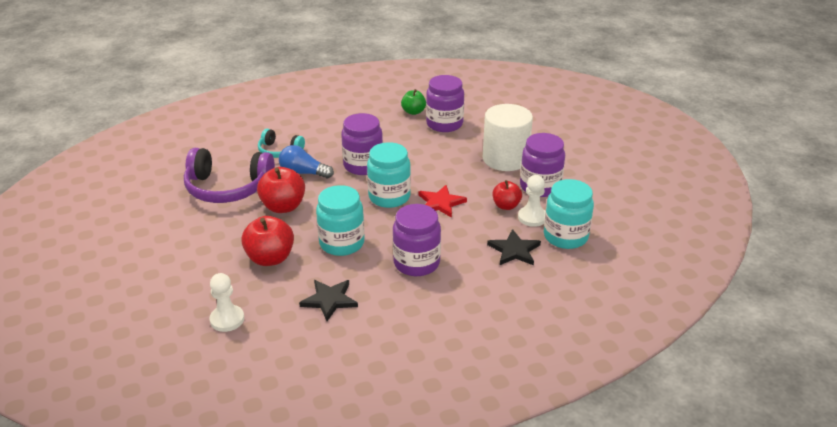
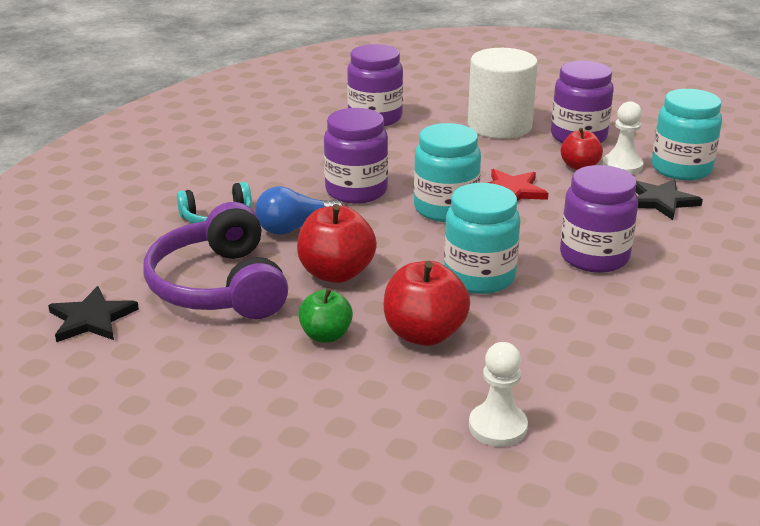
camera: 40 degrees left, 5 degrees down
(228, 188) = (219, 286): purple headphones -> purple headphones turned 105 degrees clockwise
(329, 300) = (575, 339): black star -> black star (92, 319)
(413, 112) = (317, 118): green apple -> green apple (326, 335)

